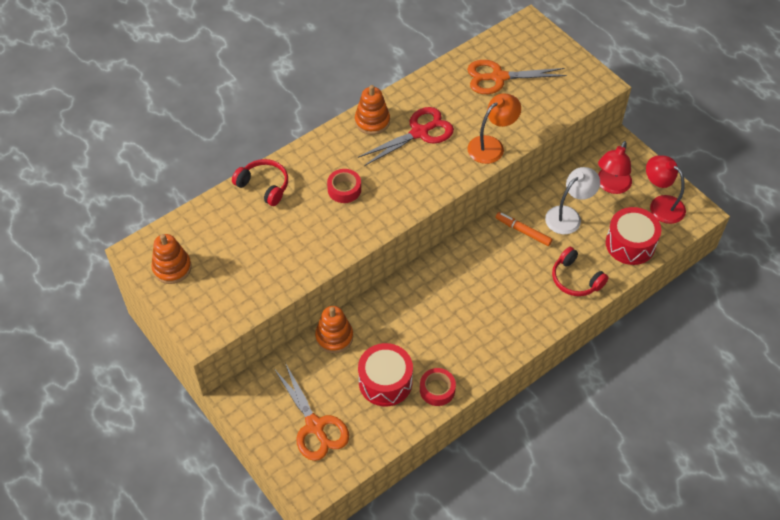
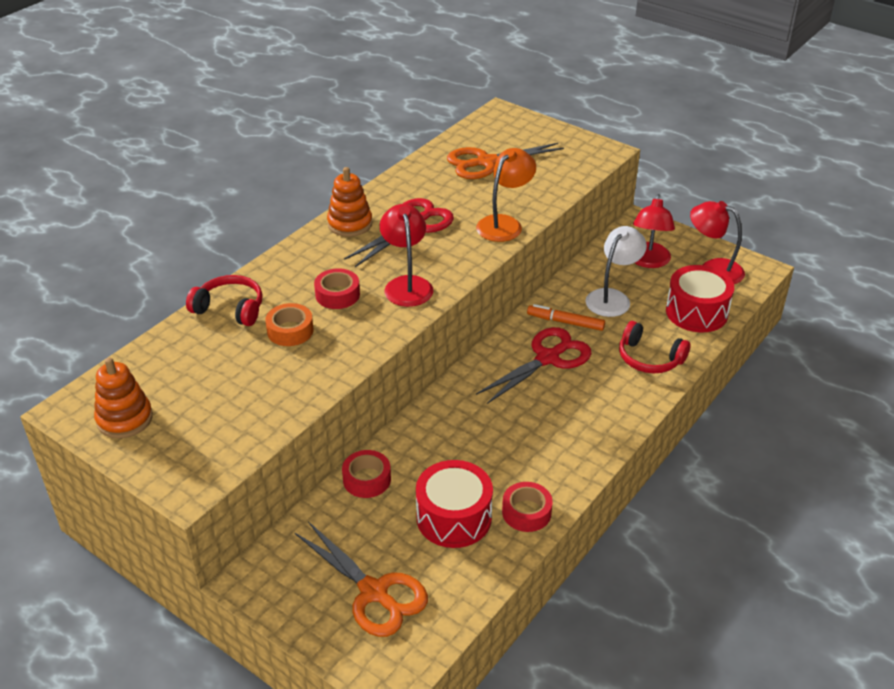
camera: 15 degrees left, 15 degrees down
(301, 216) = (290, 331): none -> orange tape
(334, 337) = (367, 479): orange stacking toy -> red tape
(398, 190) = (407, 284): none -> red lamp
(497, 262) = (547, 358): none -> red scissors

